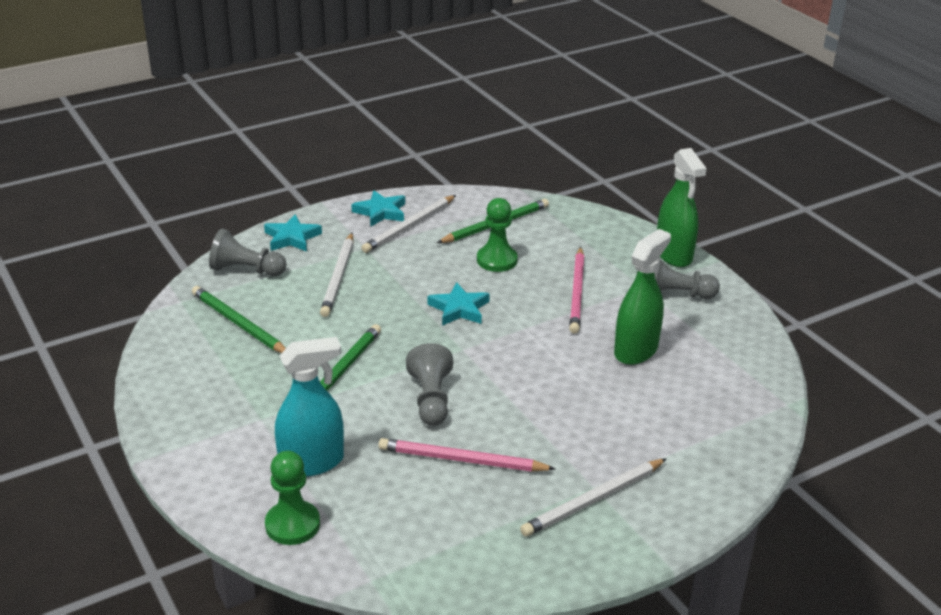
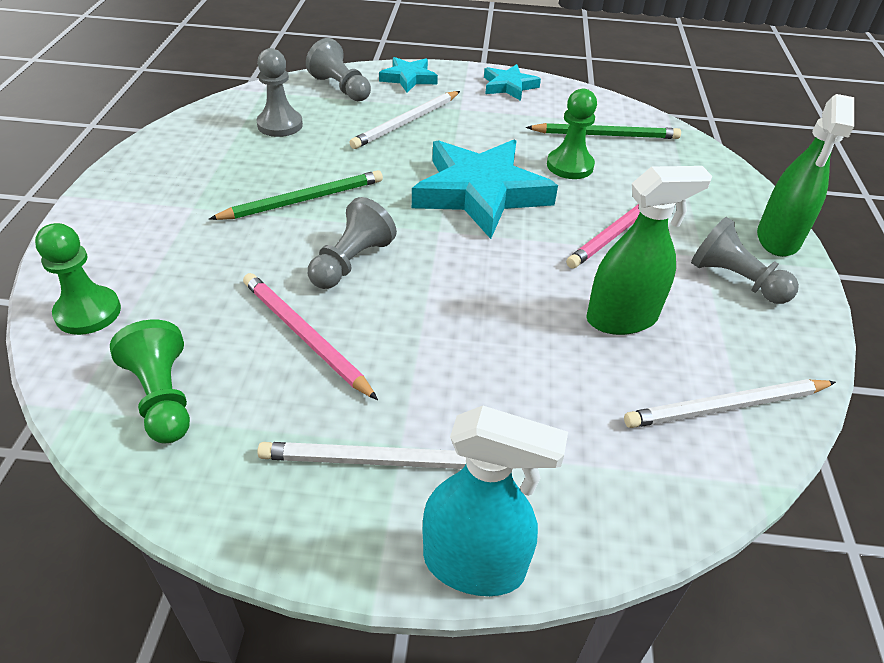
camera: 35 degrees right, 10 degrees up
(238, 324) = (280, 125): green pencil -> grey pawn
(312, 462) = (179, 265): turquoise spray bottle -> turquoise spray bottle (474, 564)
(409, 226) = (520, 106): white pencil -> white pencil (726, 407)
(421, 542) = (163, 397): none -> green pawn
(459, 309) = (480, 193): turquoise star -> turquoise star, size x1.98

